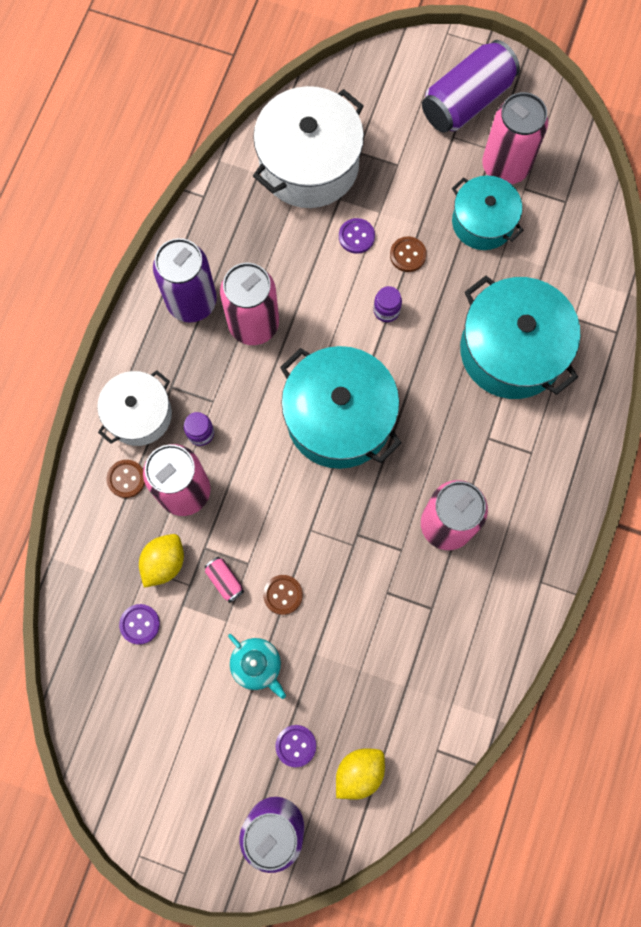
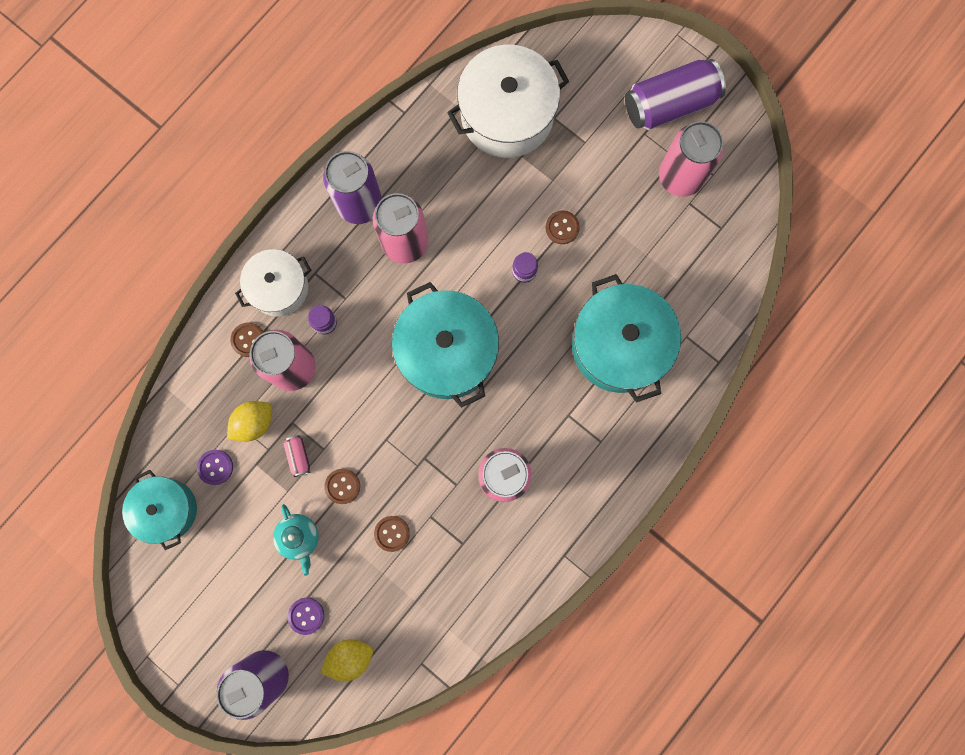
camera: 20 degrees right, 5 degrees up
(353, 625) = (392, 533): none -> brown button
(356, 236) = (523, 195): purple button -> none
(483, 222) = (640, 221): turquoise pot -> turquoise pot (167, 509)

